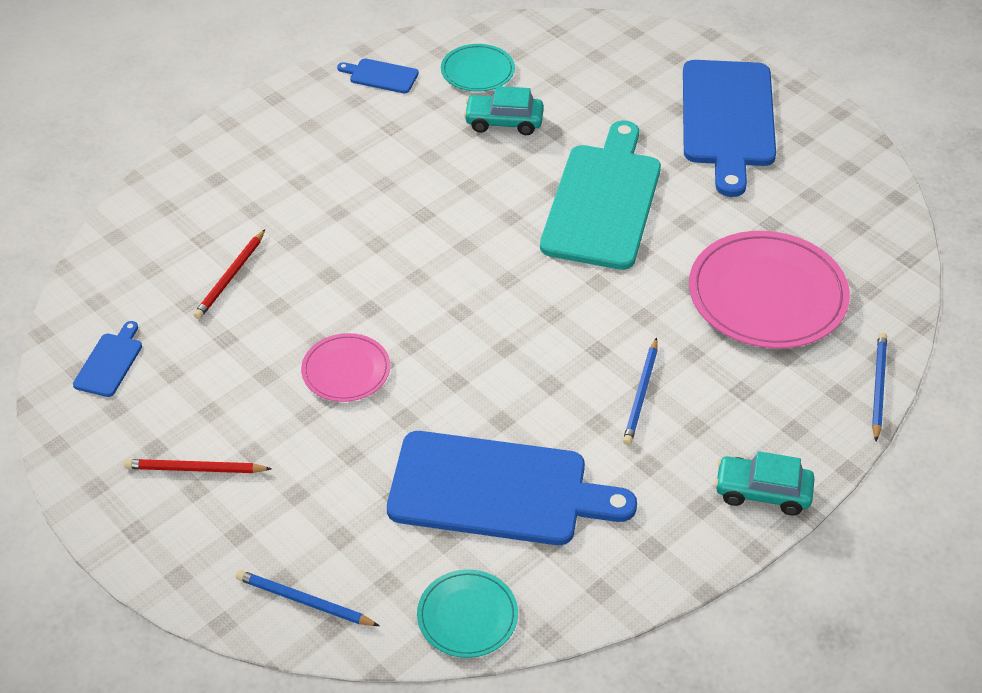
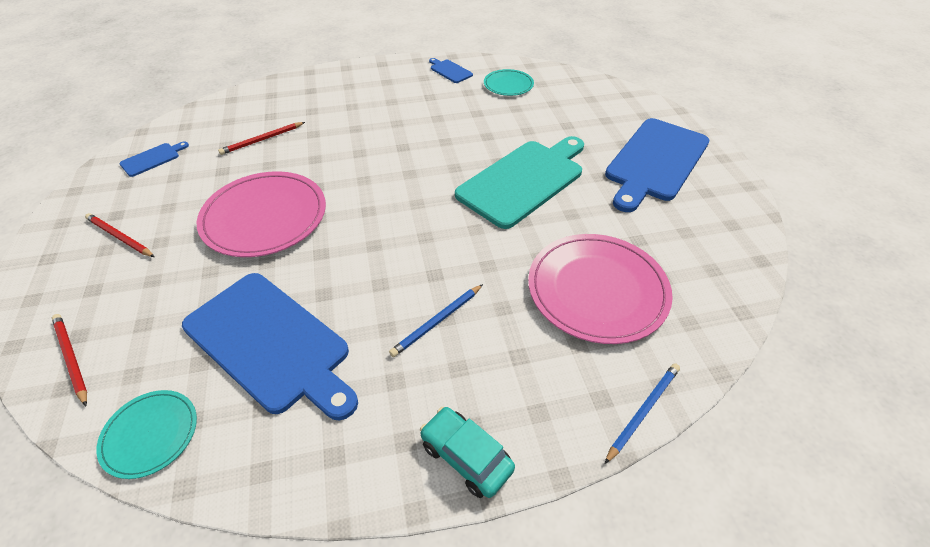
camera: 30 degrees right, 0 degrees up
(304, 601) = (71, 359): blue pencil -> red pencil
(346, 370) = (264, 217): pink plate -> pink plate, size x1.87
(504, 122) = (499, 115): turquoise car -> none

